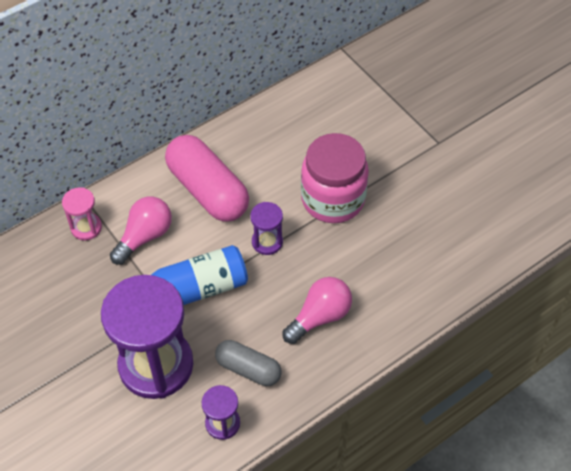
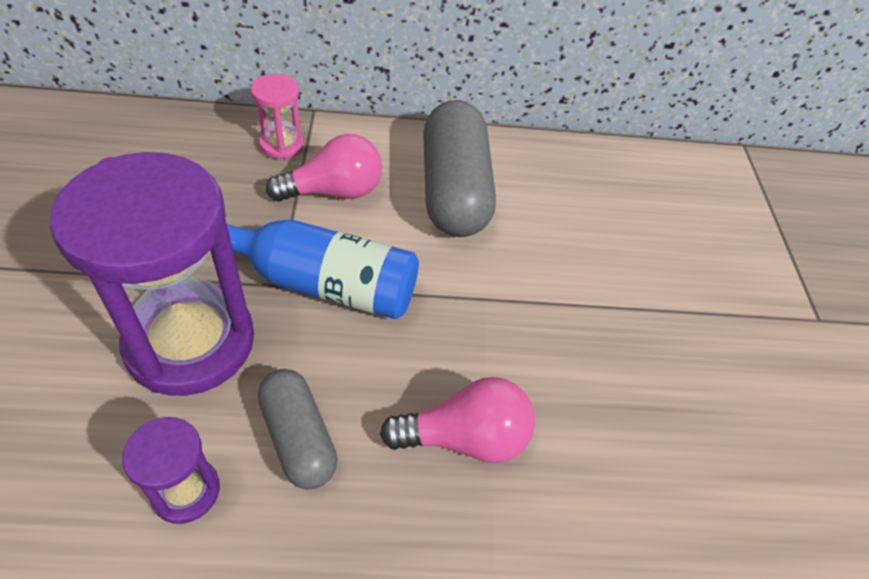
camera: 30 degrees right, 5 degrees down
(208, 190) = (454, 190): pink capsule -> grey capsule
(267, 242) = (475, 290): purple hourglass -> none
(333, 199) = (608, 296): pink jar -> none

